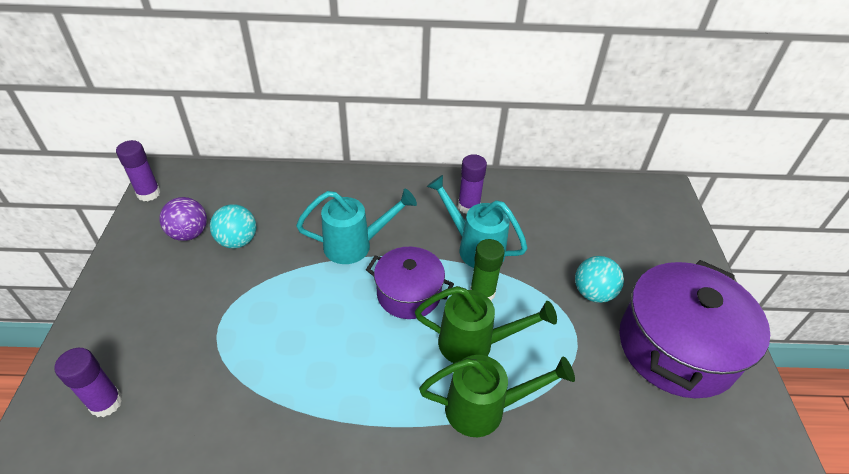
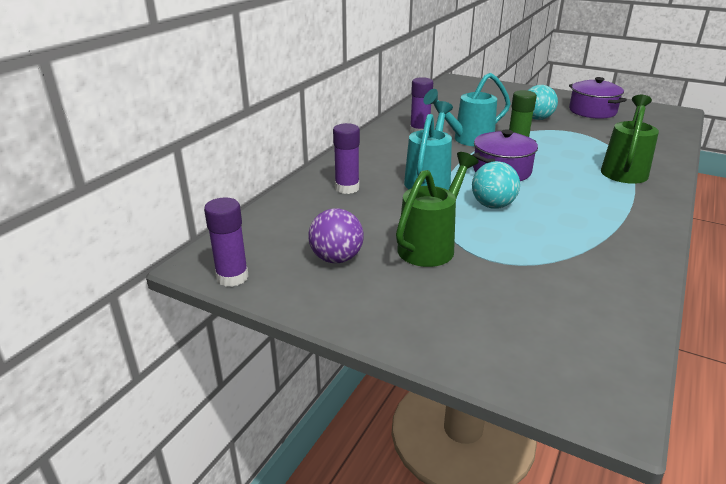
camera: 60 degrees left, 15 degrees down
(106, 403) = (567, 341): purple glue stick -> purple glue stick (347, 188)
(238, 241) = (374, 232): turquoise ball -> turquoise ball (492, 205)
(475, 344) = (565, 160): green watering can -> green watering can (431, 245)
(676, 347) = (592, 111): purple pot -> purple pot, size x0.59

